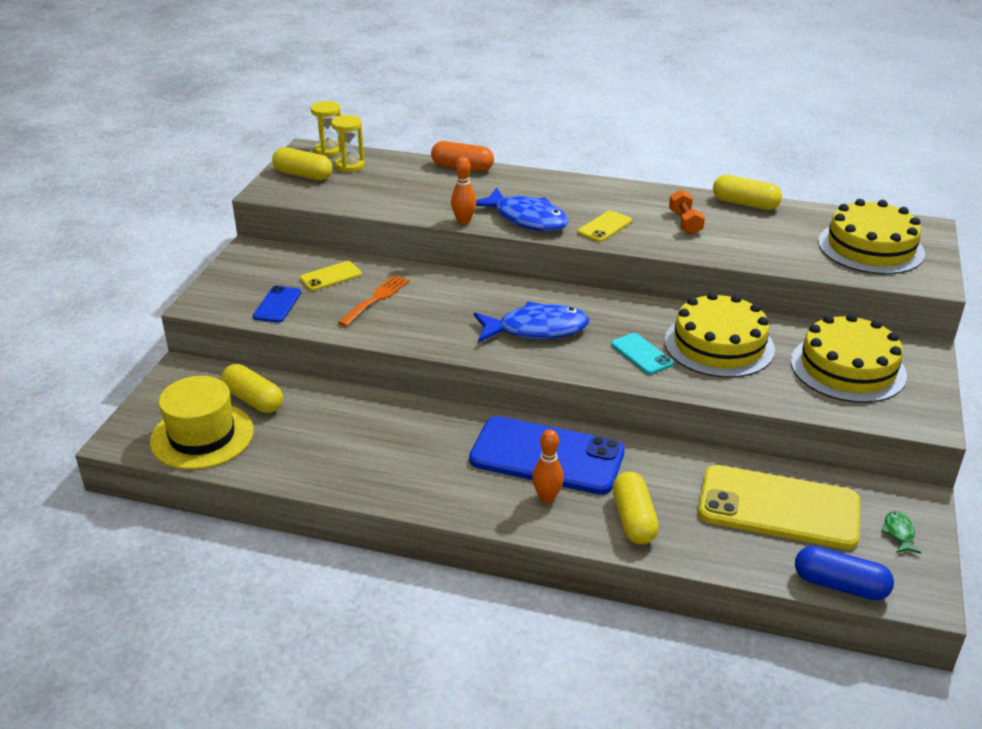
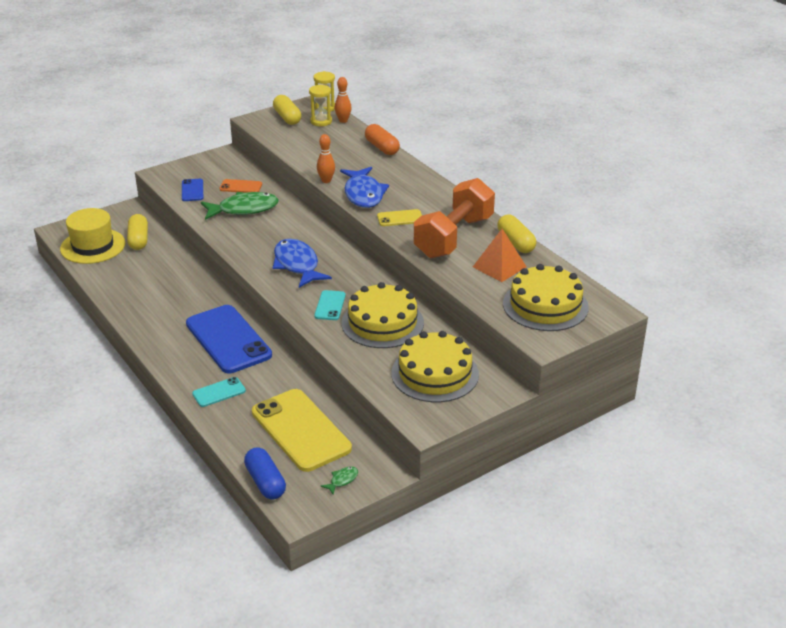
camera: 40 degrees right, 0 degrees up
(277, 305) = (192, 190): blue phone -> blue phone turned 60 degrees counterclockwise
(330, 276) = (241, 187): yellow phone -> orange phone
(376, 299) = (244, 209): orange fork -> green fish
(536, 329) = (297, 265): blue fish -> blue fish turned 150 degrees counterclockwise
(547, 497) = (196, 358): orange bowling pin -> orange bowling pin (343, 121)
(633, 519) = (219, 392): yellow capsule -> turquoise phone
(685, 222) = (453, 237): orange dumbbell -> orange dumbbell, size x2.35
(772, 231) = (499, 266): none -> orange pyramid

